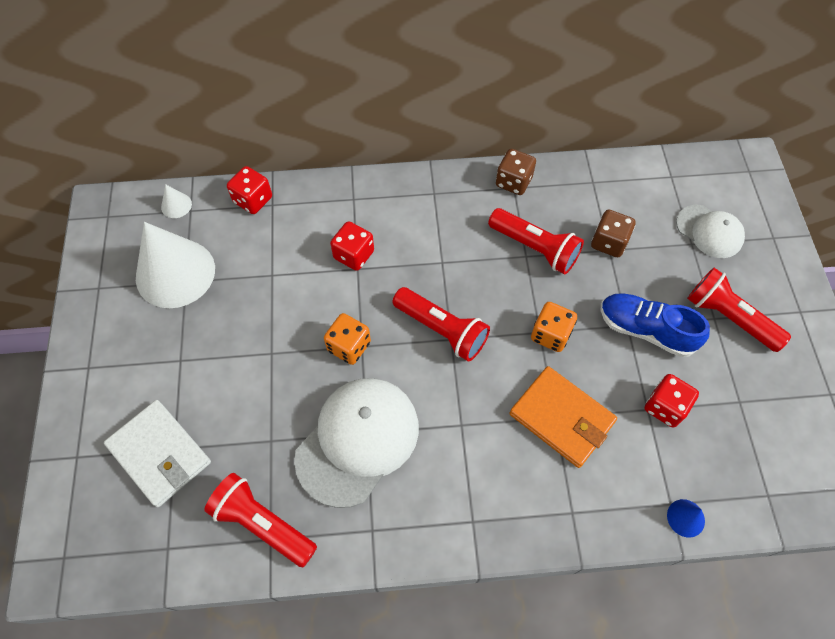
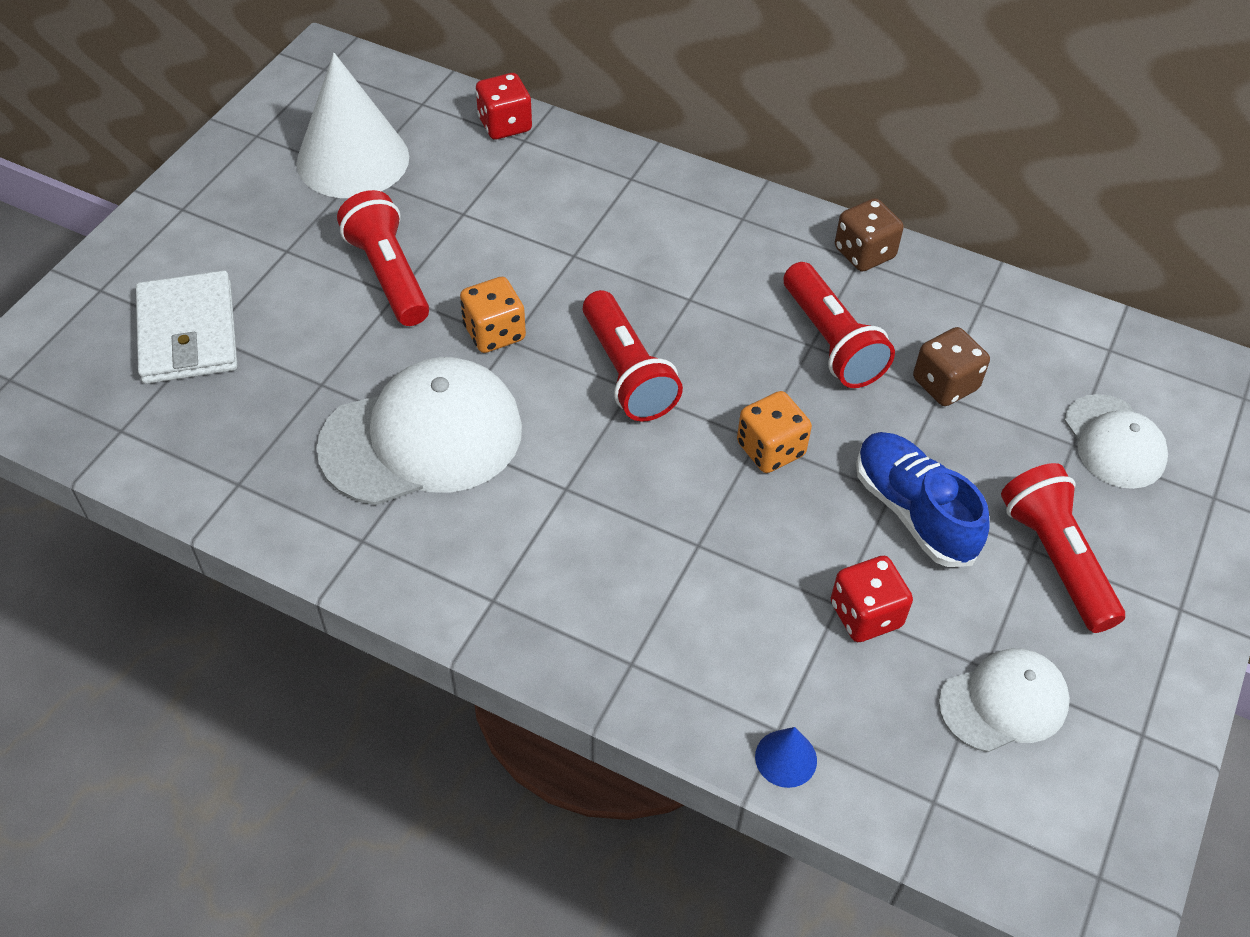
camera: 30 degrees right, 10 degrees down
(176, 205) = (410, 91): white cone -> none
(262, 524) = (242, 463): red flashlight -> red flashlight (388, 275)
(354, 255) = (581, 238): red dice -> none
(562, 418) = (706, 551): orange wallet -> none
(761, 416) = (1003, 702): none -> white cap

